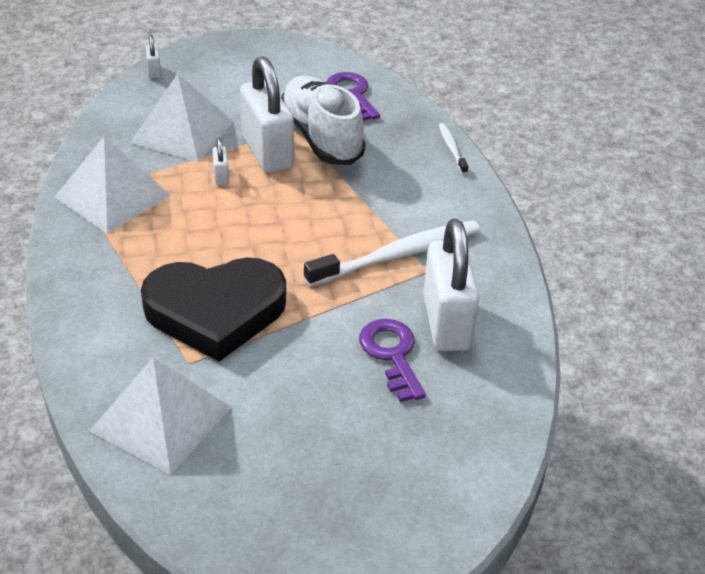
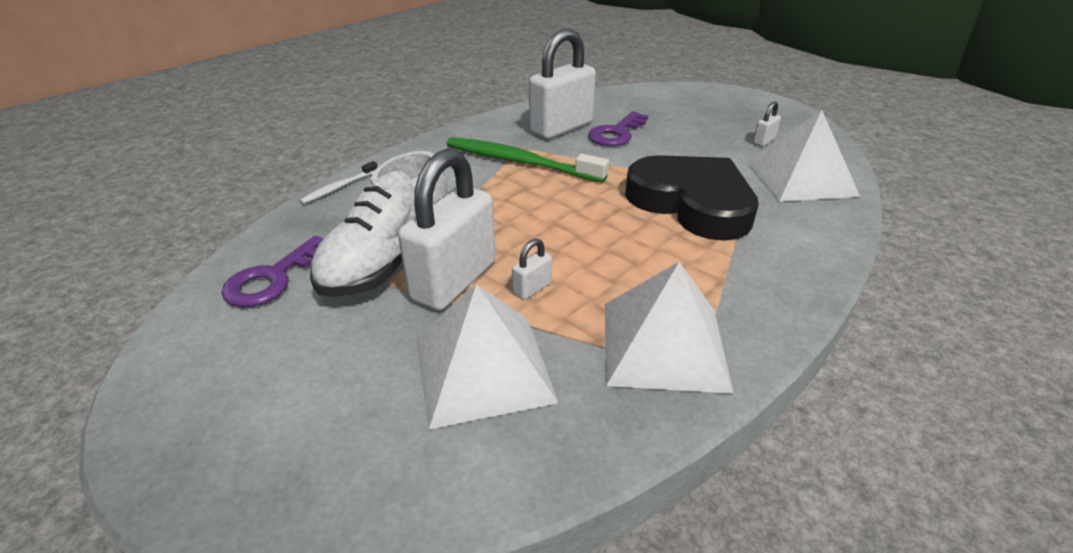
camera: 125 degrees left, 5 degrees down
(154, 71) = (342, 517): white padlock -> white padlock (764, 141)
(397, 255) = (520, 162): white toothbrush -> green toothbrush

